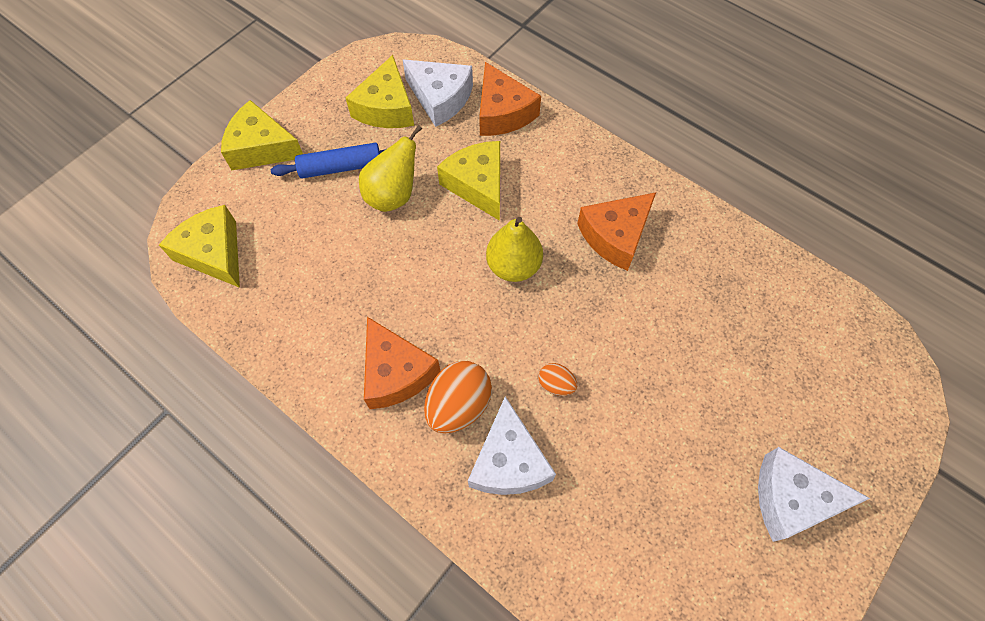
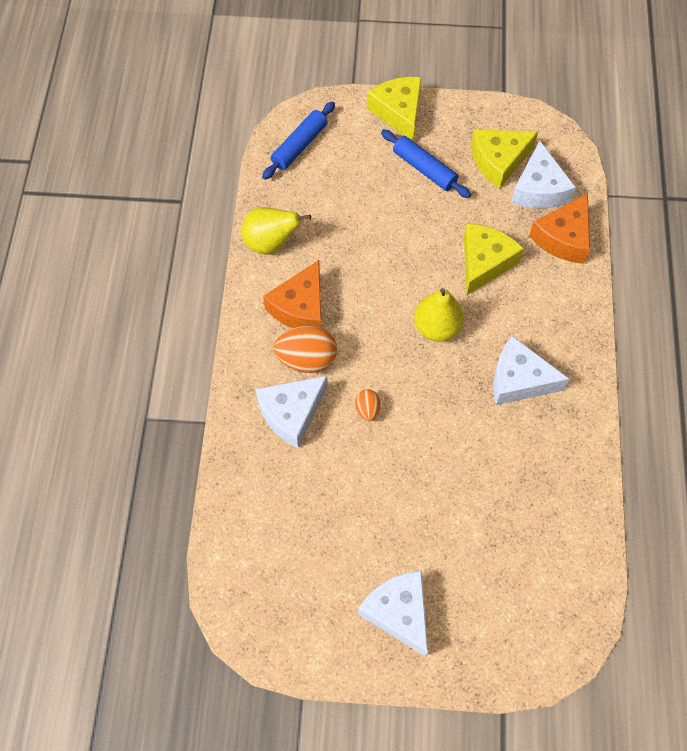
camera: 55 degrees right, 0 degrees up
(214, 253) = (299, 146): yellow cheese -> blue rolling pin
(393, 195) = (429, 216): yellow pear -> yellow pear (271, 243)
(615, 236) = (519, 380): orange cheese -> white cheese

